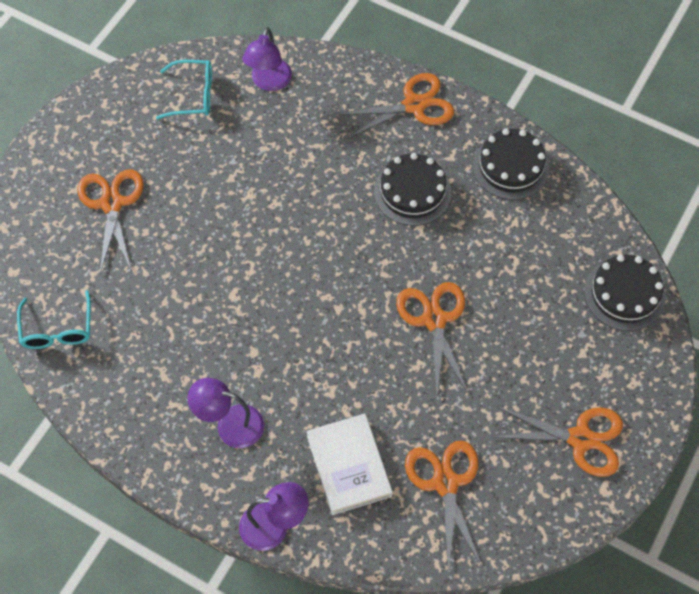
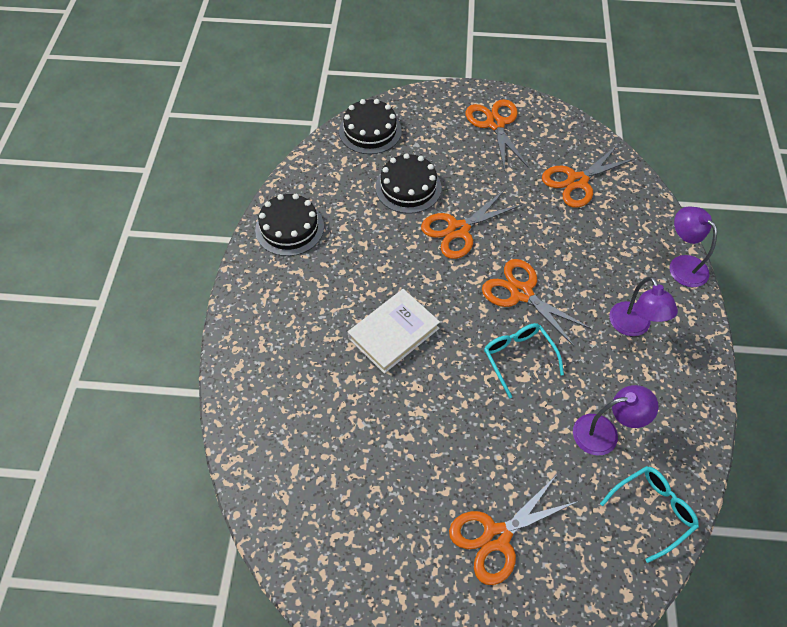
camera: 115 degrees left, 5 degrees down
(193, 95) = (327, 524): turquoise glasses -> turquoise glasses (518, 357)
(269, 82) = (278, 455): purple lamp -> purple lamp (604, 433)
(349, 466) = (607, 238): white book -> white book (393, 333)
(412, 192) = (349, 286): black cake -> black cake (408, 187)
(414, 105) = (254, 318): orange scissors -> orange scissors (521, 293)

